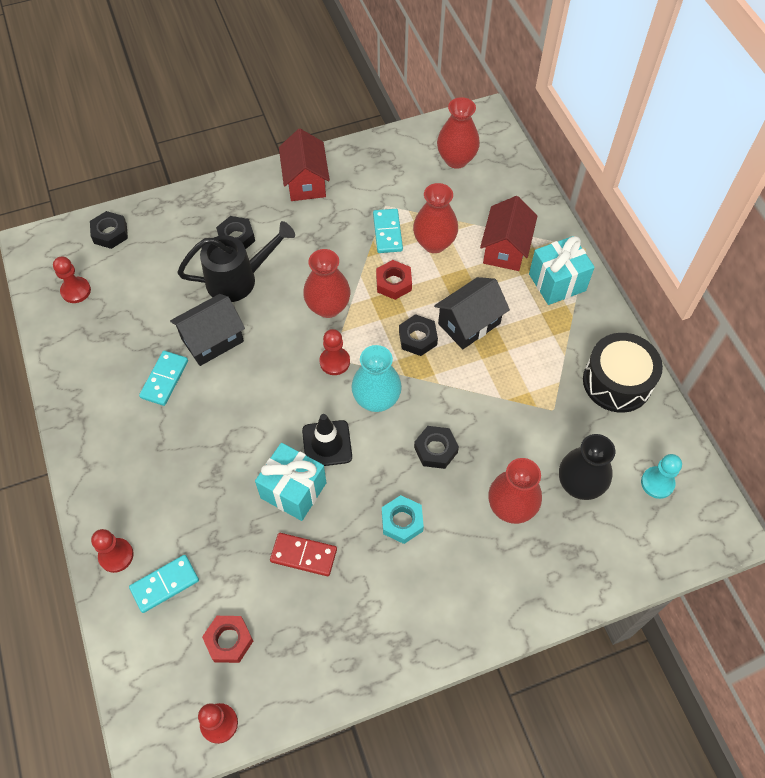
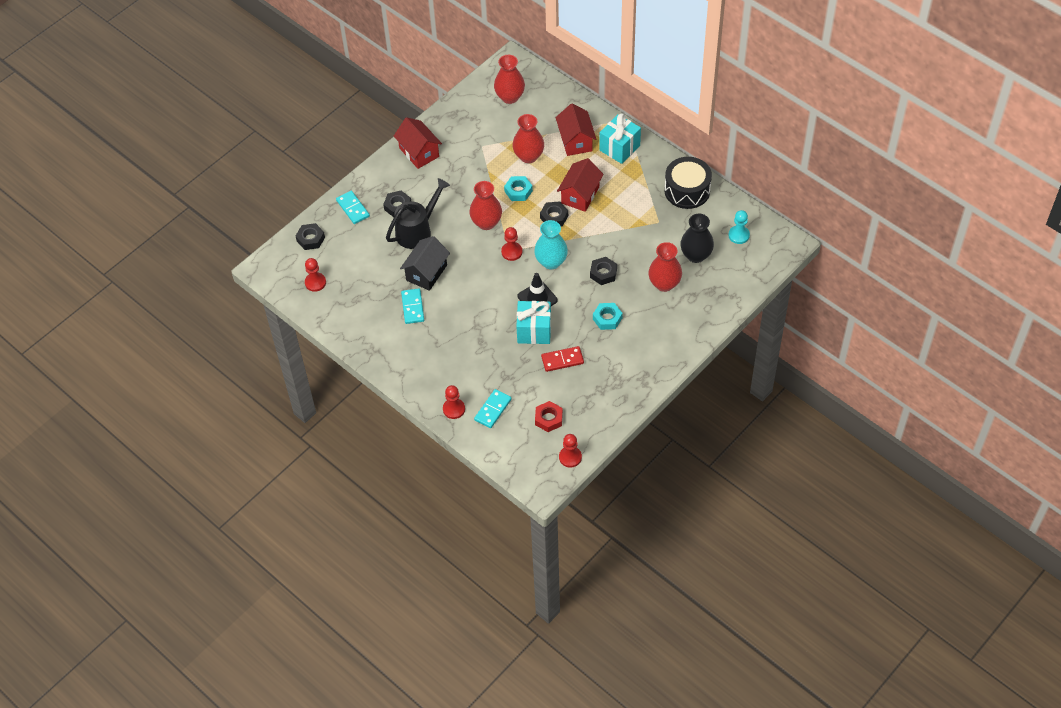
camera: 25 degrees left, 5 degrees down
(387, 232) = (494, 162): turquoise domino -> turquoise domino (353, 208)
(393, 283) = (518, 191): red nut -> turquoise nut
(469, 323) = (580, 195): black house -> red house

